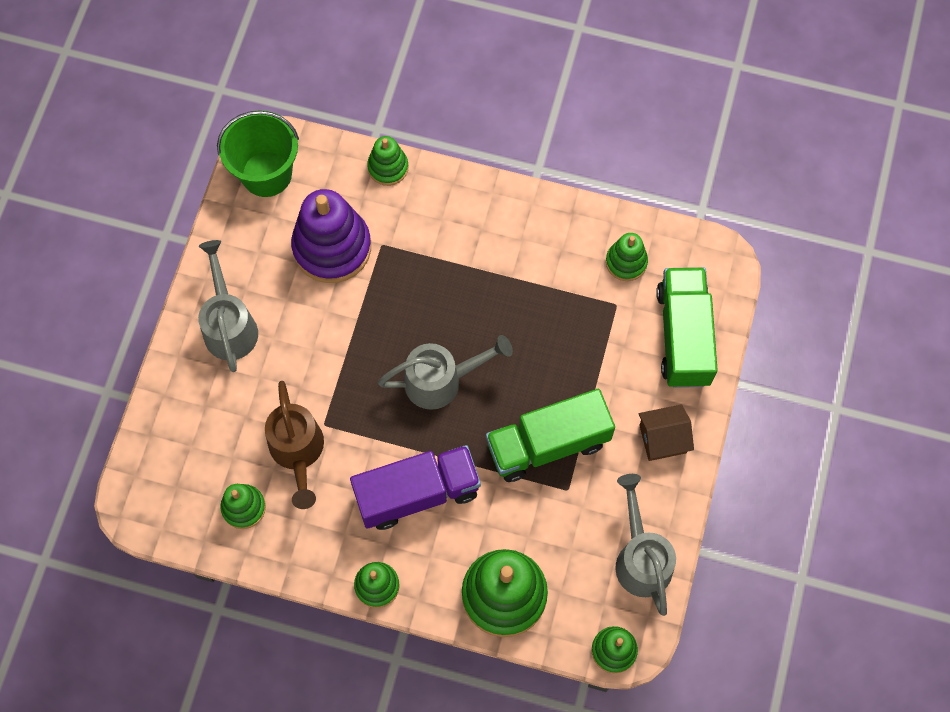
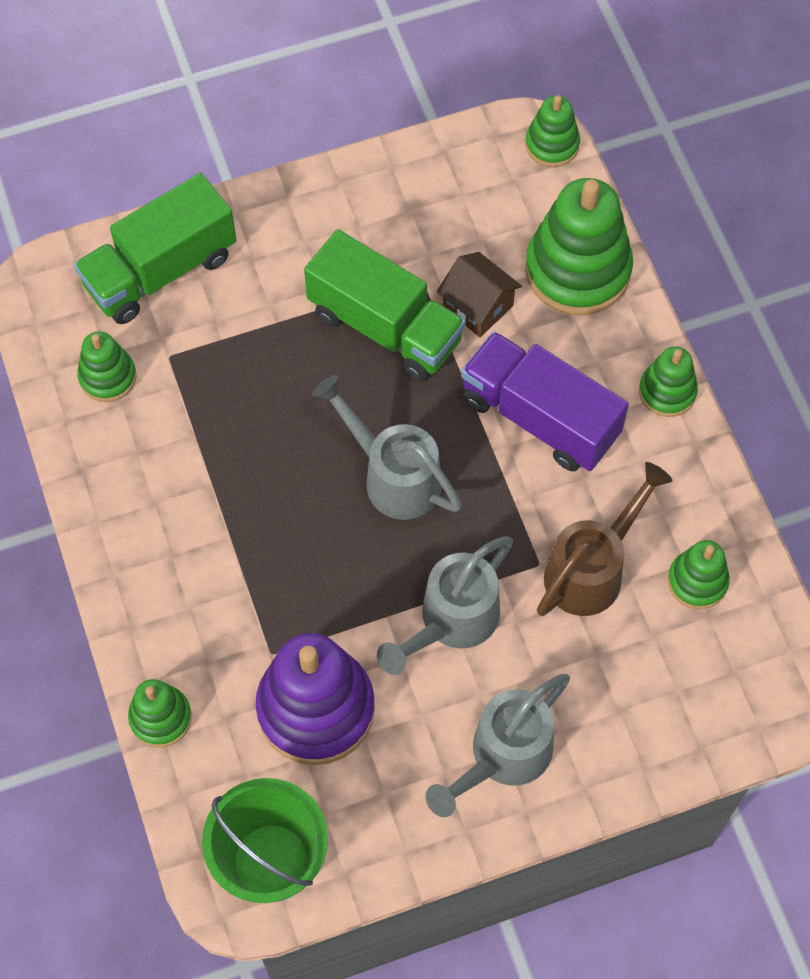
camera: 125 degrees left, 5 degrees down
(641, 558) = (441, 173): grey watering can -> grey watering can (452, 621)
(662, 439) = (296, 225): brown house -> brown house (477, 306)

